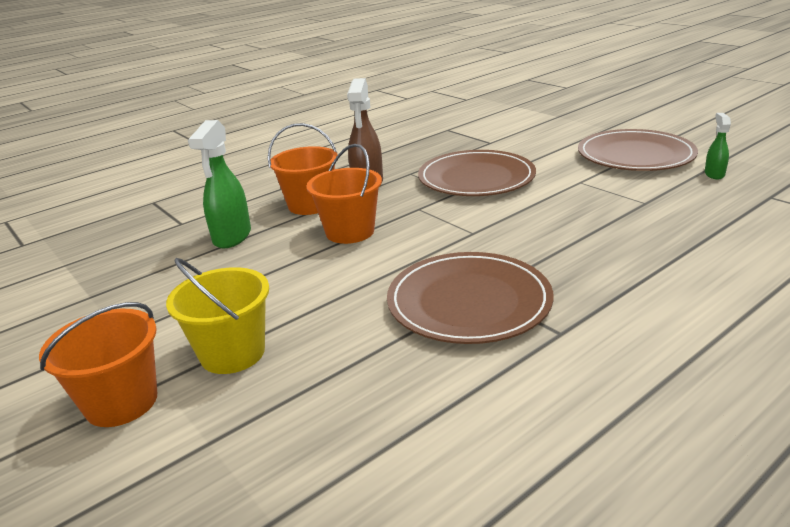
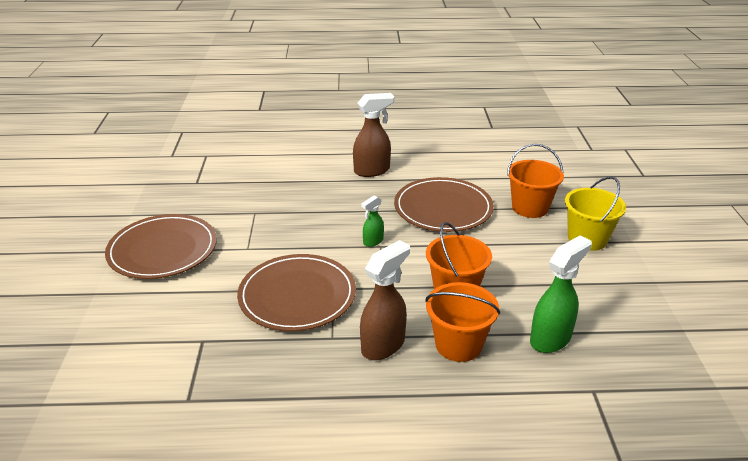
camera: 145 degrees left, 5 degrees up
(121, 402) = (654, 240): orange bucket -> orange bucket (530, 208)
(648, 307) = (372, 171): none -> brown spray bottle
(714, 174) = (174, 208): green spray bottle -> green spray bottle (373, 241)

